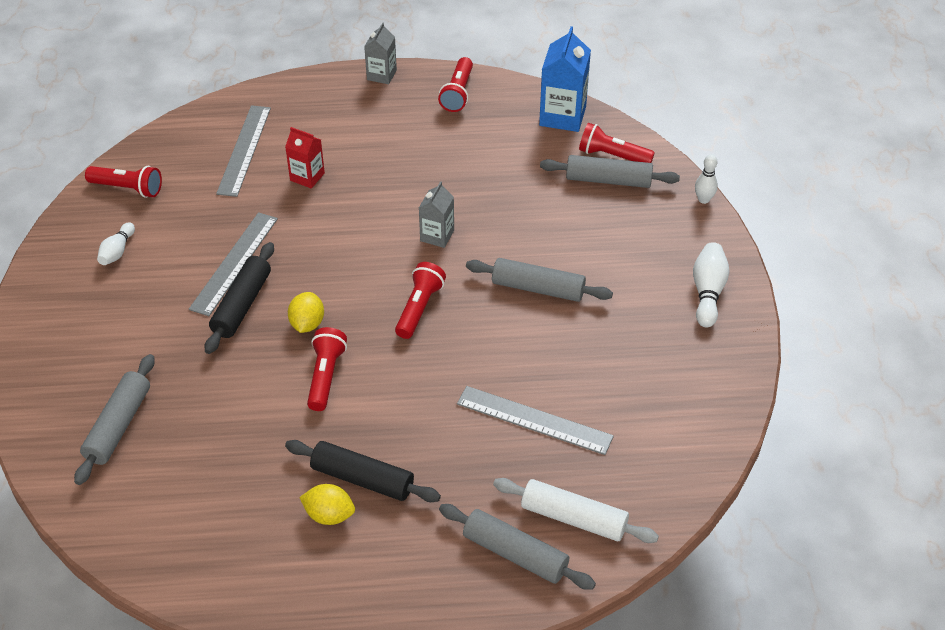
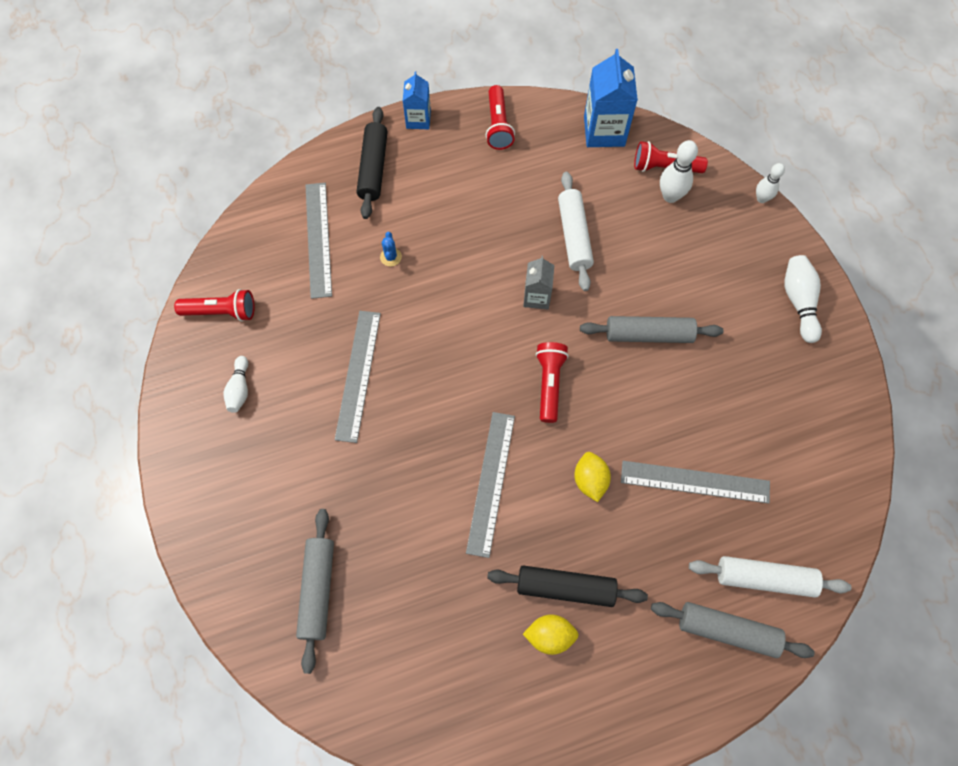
camera: 15 degrees left, 20 degrees up
(242, 305) = (383, 422): black rolling pin -> black rolling pin (373, 168)
(307, 177) = (391, 257): red carton -> blue cactus
(307, 324) = (452, 428): yellow lemon -> yellow lemon (590, 480)
(325, 376) = (491, 482): red flashlight -> grey ruler
(381, 75) = (418, 119): grey carton -> blue carton
(496, 194) = (574, 236): none -> white rolling pin
(608, 180) = (670, 196): grey rolling pin -> white bowling pin

